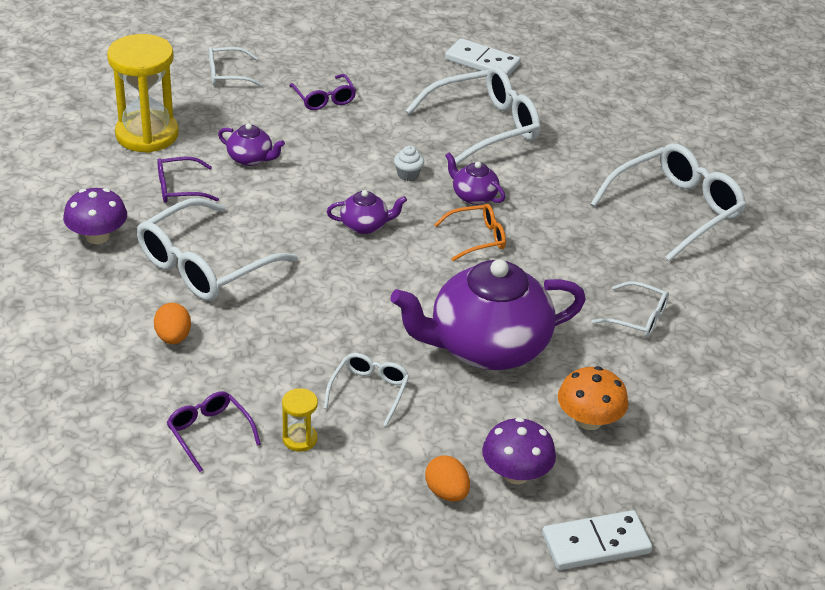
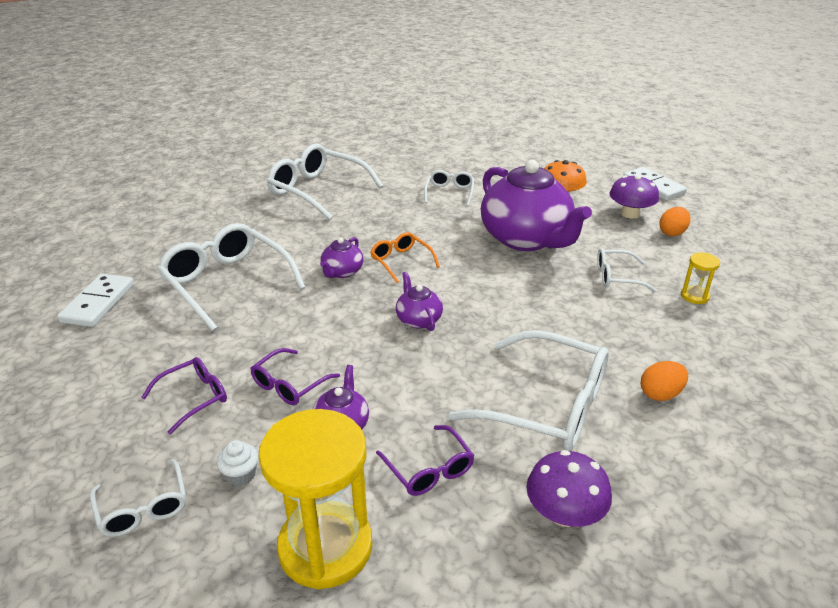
camera: 105 degrees left, 5 degrees down
(209, 433) = (738, 340): purple glasses -> purple glasses (289, 385)
(408, 175) = (325, 311): white cupcake -> white cupcake (241, 475)

